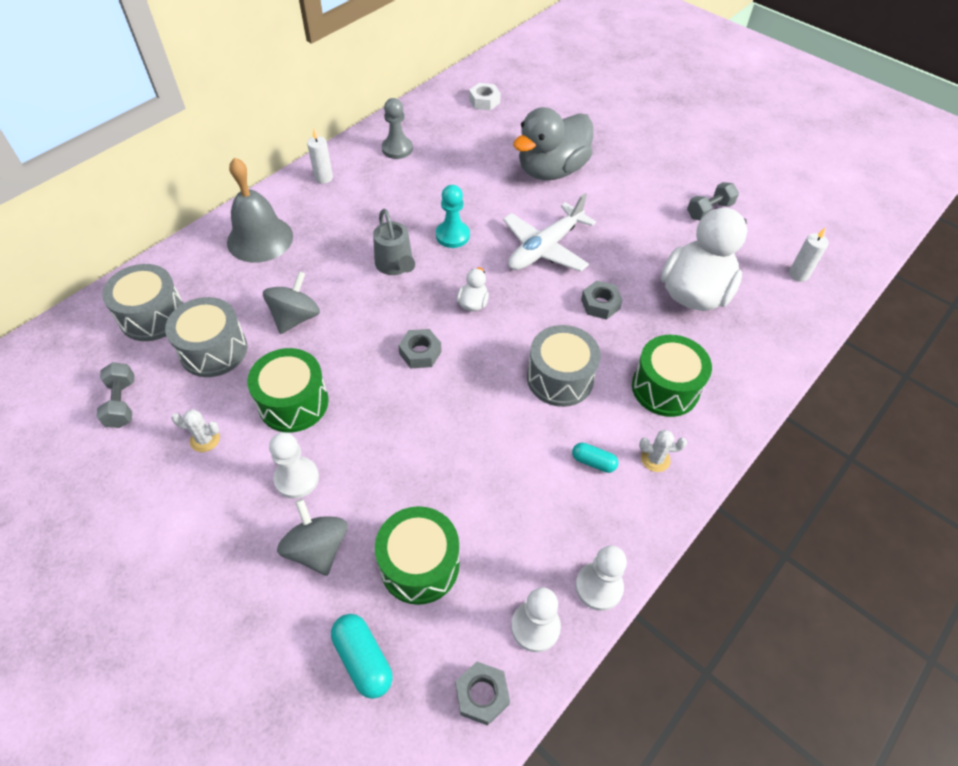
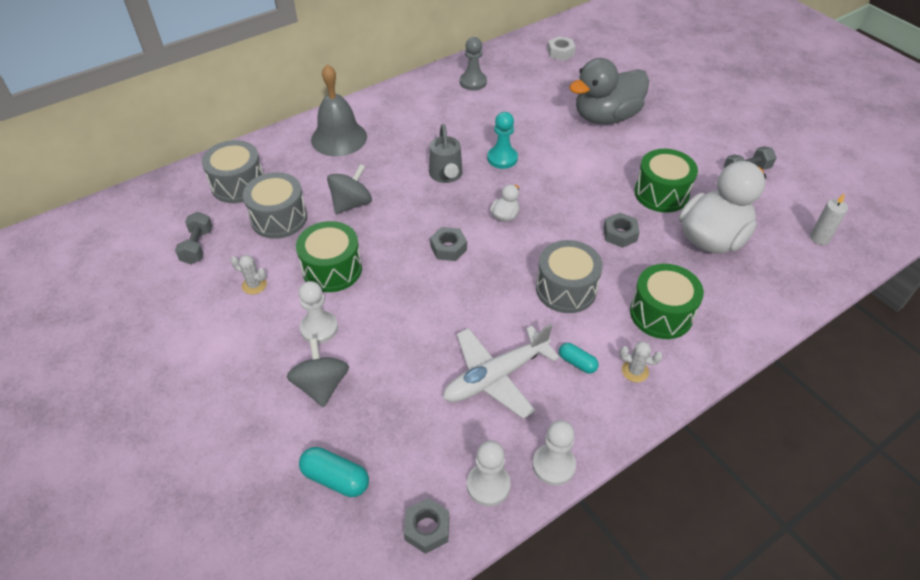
camera: 15 degrees right, 5 degrees down
(323, 178) = (404, 97): white candle -> none
(363, 659) = (335, 478): turquoise capsule -> turquoise capsule turned 45 degrees counterclockwise
(419, 565) = (402, 415): green drum -> green drum (661, 193)
(545, 248) = (582, 180): white plane -> white plane (495, 377)

